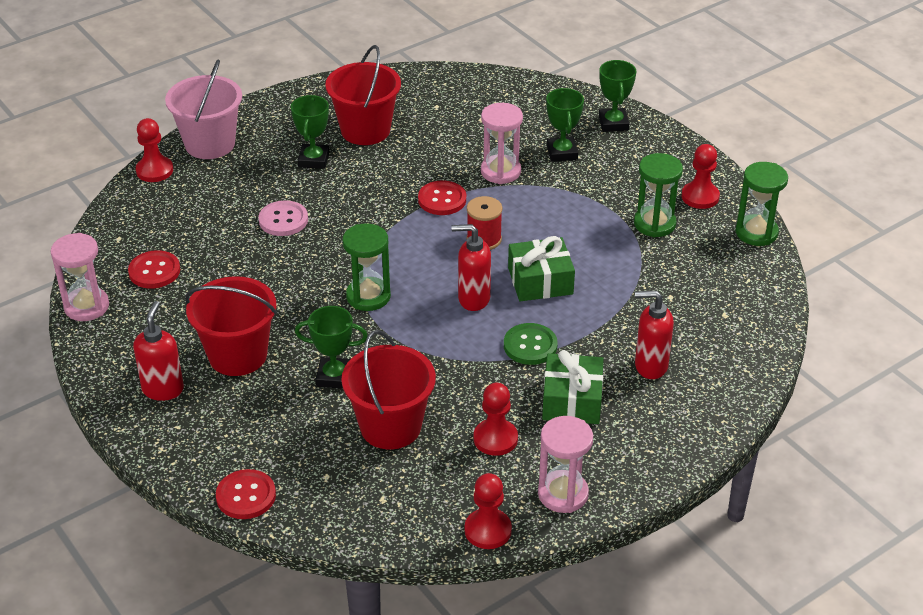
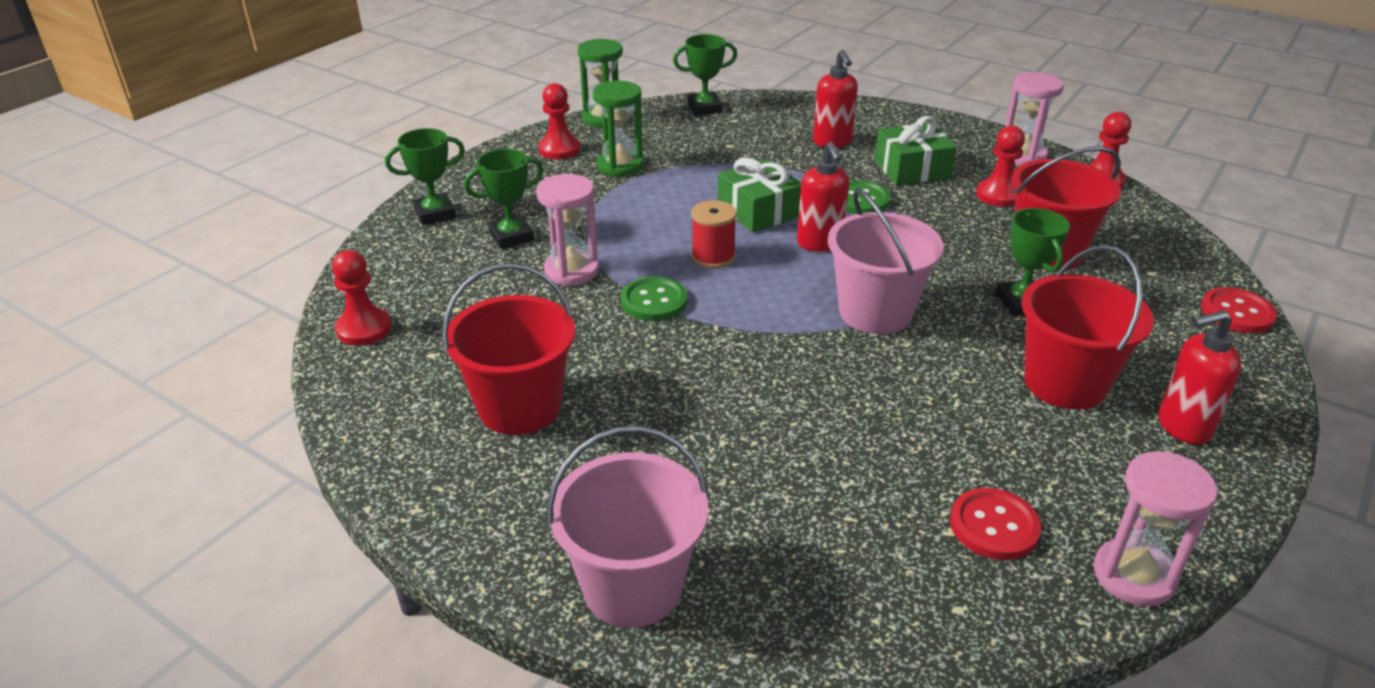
camera: 110 degrees left, 5 degrees down
(154, 170) = (751, 638): red pawn -> red pawn (364, 329)
(283, 220) = (783, 426): pink button -> none
(313, 160) = (621, 440): green trophy -> green trophy (704, 108)
(368, 296) = (875, 312): green hourglass -> pink bucket
(442, 199) = (654, 301): red button -> green button

